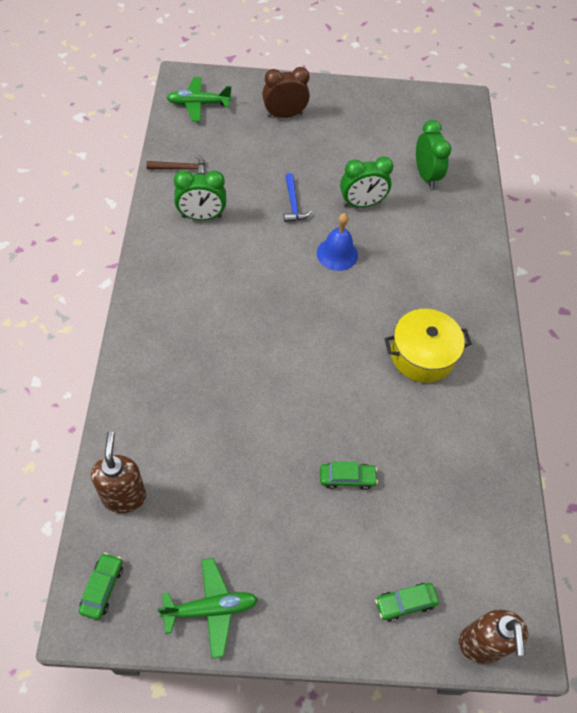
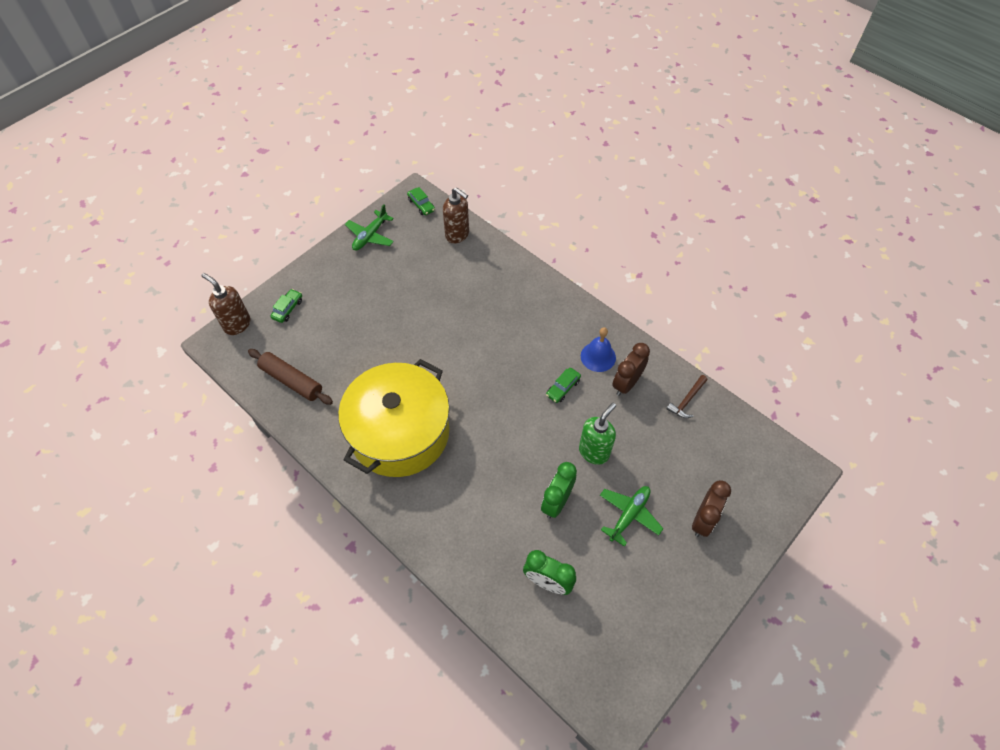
camera: 135 degrees right, 0 degrees up
(198, 104) = (760, 460): green plane -> green plane (629, 515)
(201, 216) = (626, 383): green clock -> brown clock
(293, 204) = (594, 452): blue hammer -> green soap dispenser
(337, 254) = (523, 446): blue bell -> blue bell (598, 356)
(347, 478) = (369, 331): green car -> green car (563, 388)
(422, 355) = (400, 432): yellow pot -> yellow pot, size x1.83
(476, 504) = (292, 381): none -> brown rolling pin

